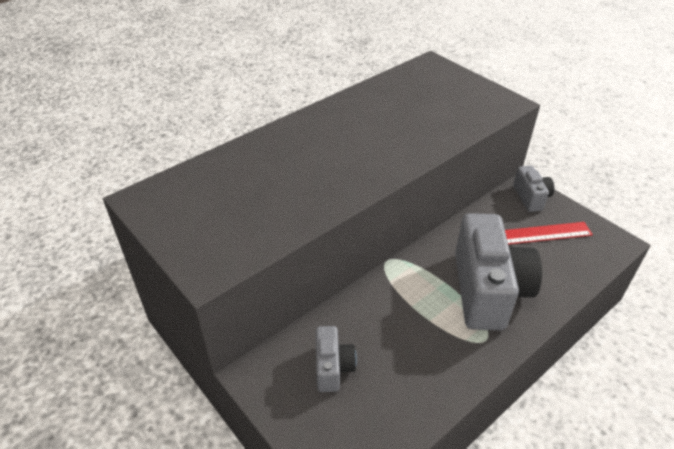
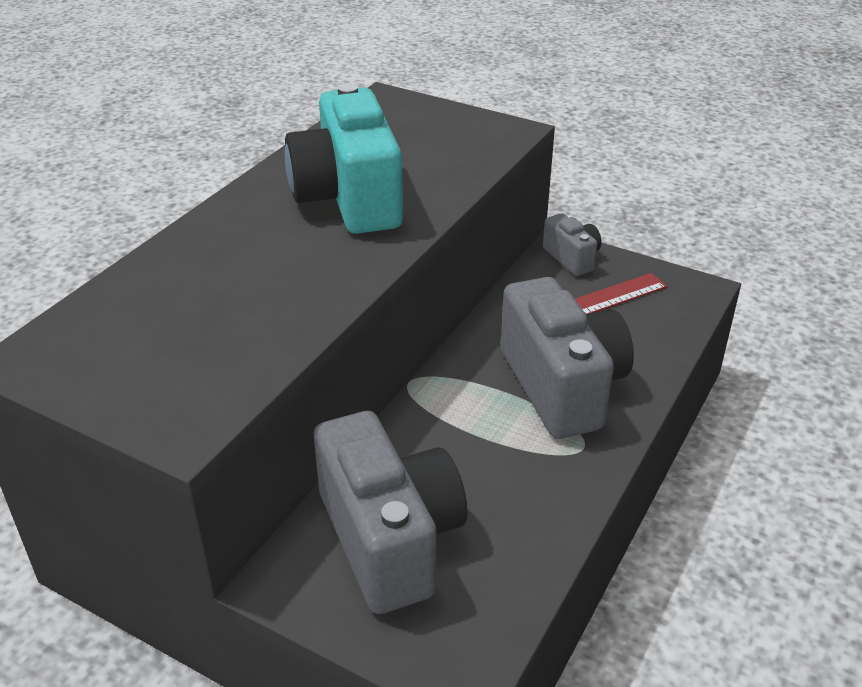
camera: 20 degrees left, 5 degrees down
(332, 367) = (390, 539): grey camera -> grey camera, size x2.04
(377, 131) = (349, 198): none -> turquoise camera

